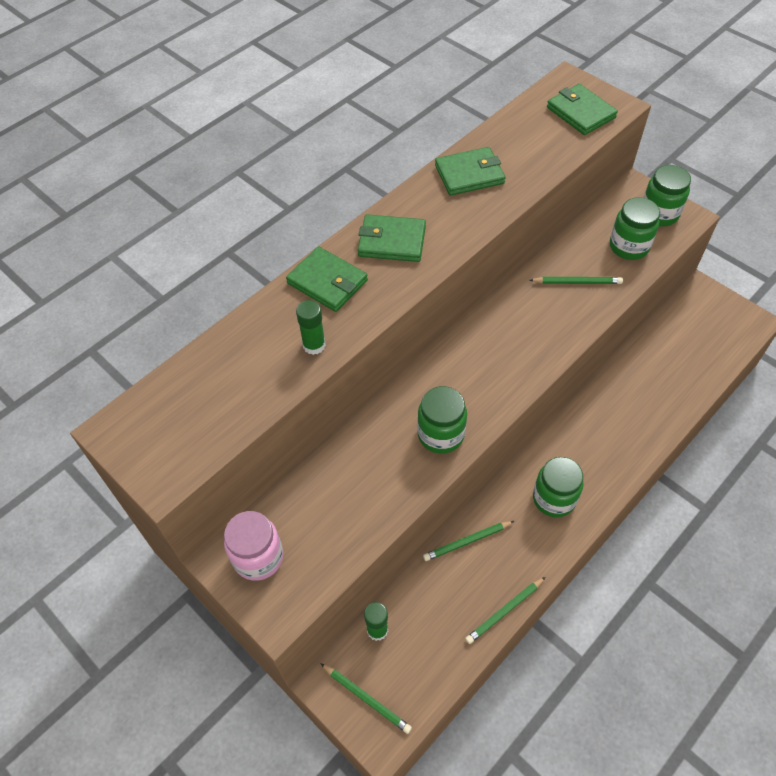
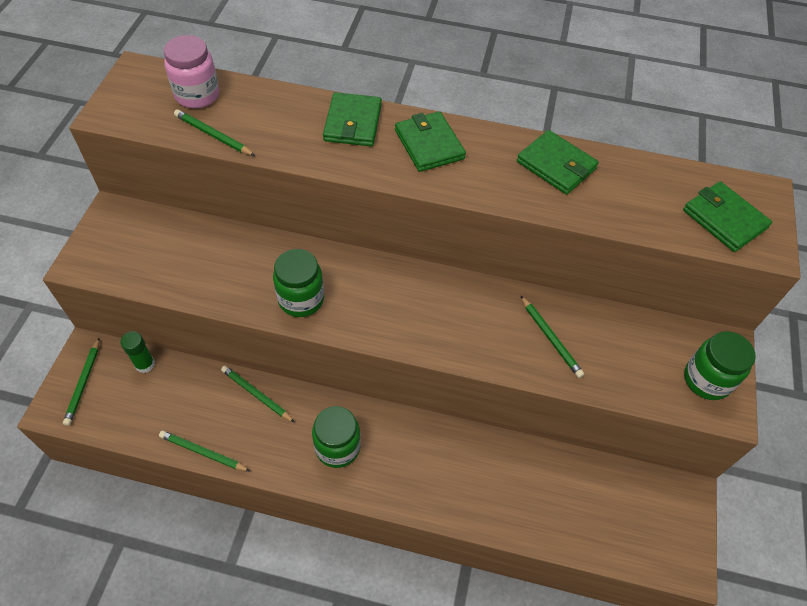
camera: 55 degrees right, 0 degrees up
(258, 557) = (123, 230): pink jar -> pink jar (197, 95)
(266, 395) = (213, 135): none -> green pencil
(314, 345) = (280, 142): green glue stick -> none
(580, 113) = (724, 219): green wallet -> green wallet turned 60 degrees counterclockwise
(629, 246) = (635, 367): green jar -> none

